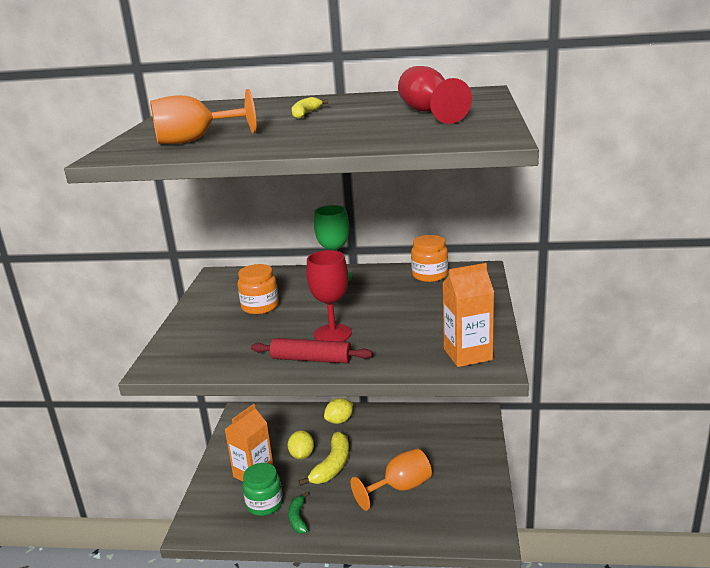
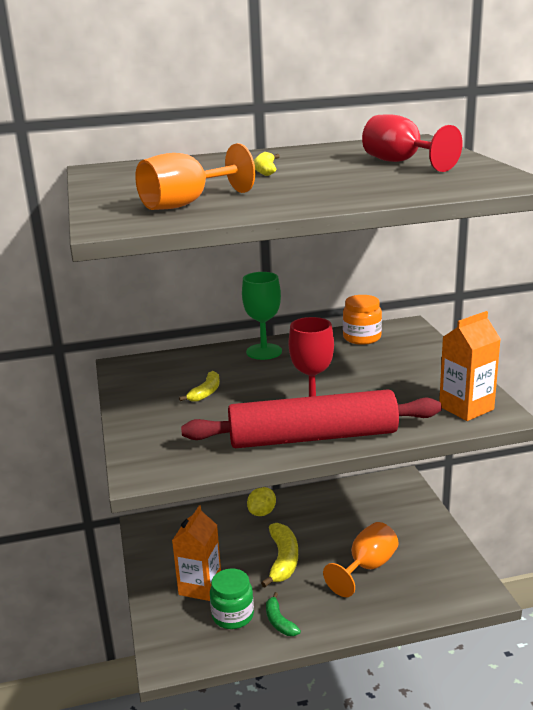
camera: 20 degrees left, 0 degrees up
(260, 307) = (206, 392): orange jar -> yellow banana
(302, 455) = (242, 556): yellow lemon -> none
(311, 359) = (312, 437): red rolling pin -> red rolling pin, size x1.89

